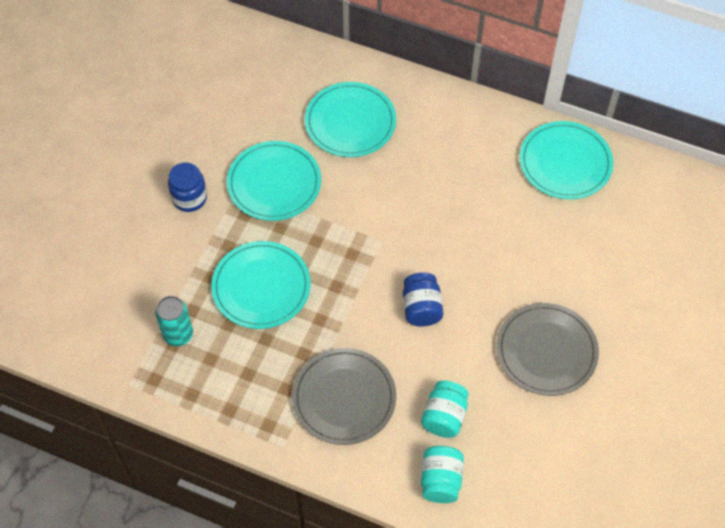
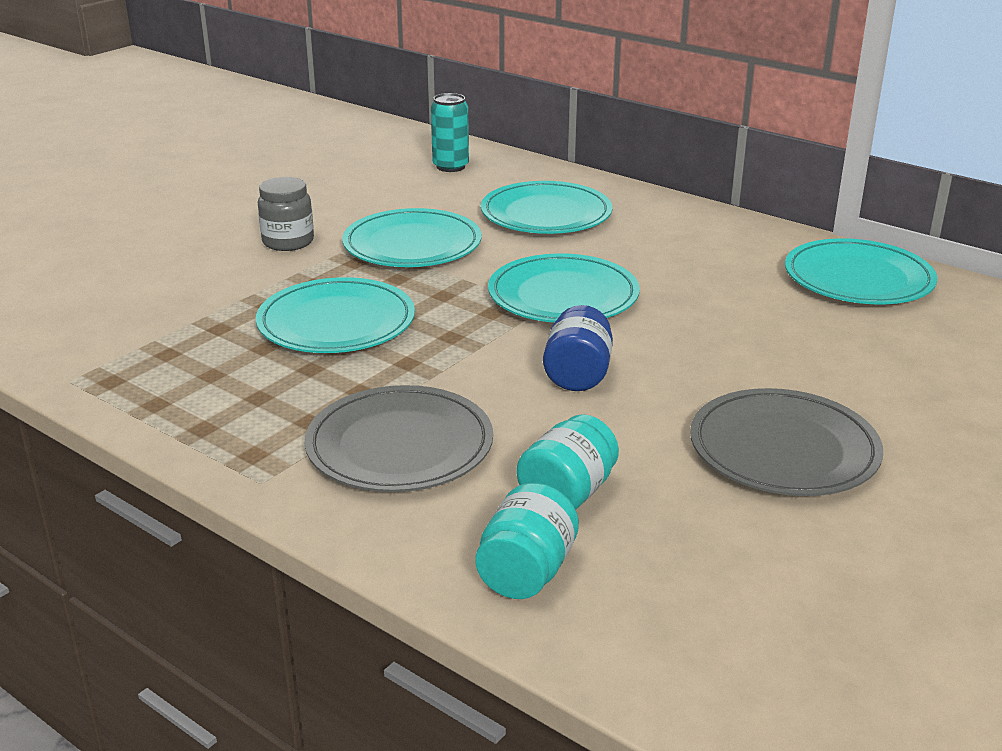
camera: 15 degrees right, 30 degrees down
(178, 334) = (181, 346): turquoise can -> turquoise can (450, 166)
(189, 198) = (288, 242): blue jar -> grey jar
(390, 224) = (563, 295): none -> turquoise plate

